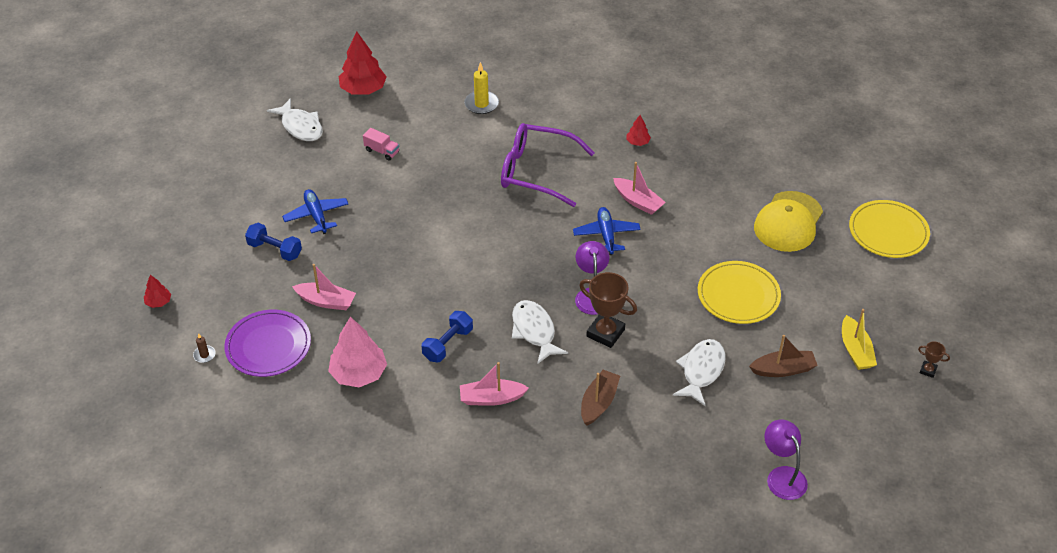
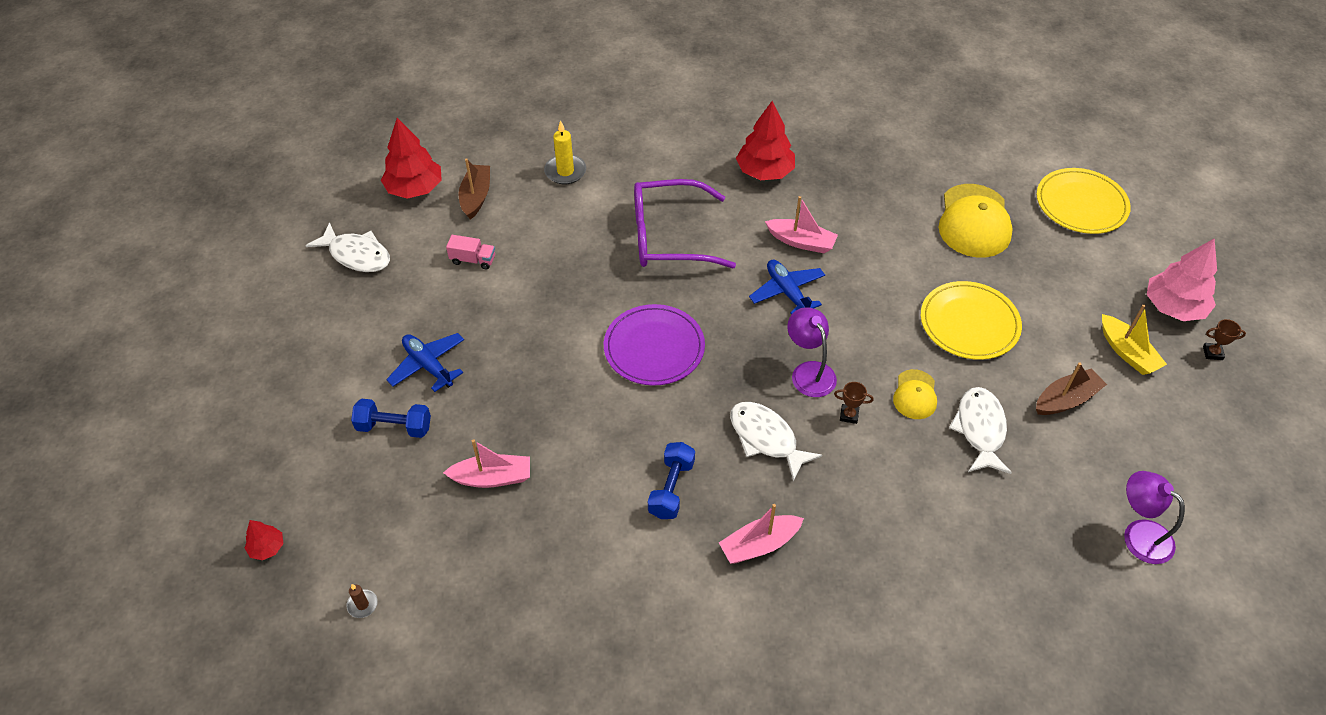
camera: 20 degrees left, 5 degrees up
(268, 346) = (443, 563): purple plate -> purple plate (654, 347)
(359, 374) = (579, 565): pink tree -> pink tree (1173, 307)
(598, 403) = (887, 509): brown boat -> brown boat (476, 197)
(605, 333) = (849, 415): brown trophy -> brown trophy, size x0.48
(637, 142) = (765, 172): red tree -> red tree, size x2.03
(665, 333) = (915, 395): none -> yellow cap

